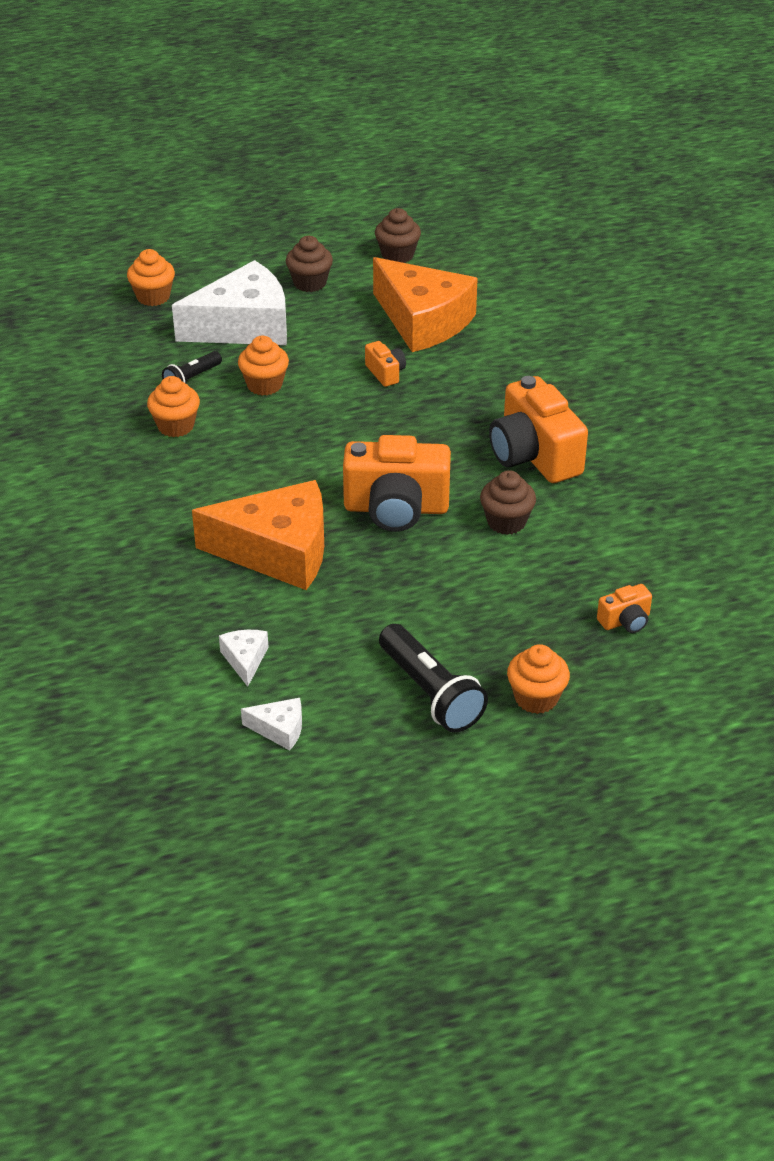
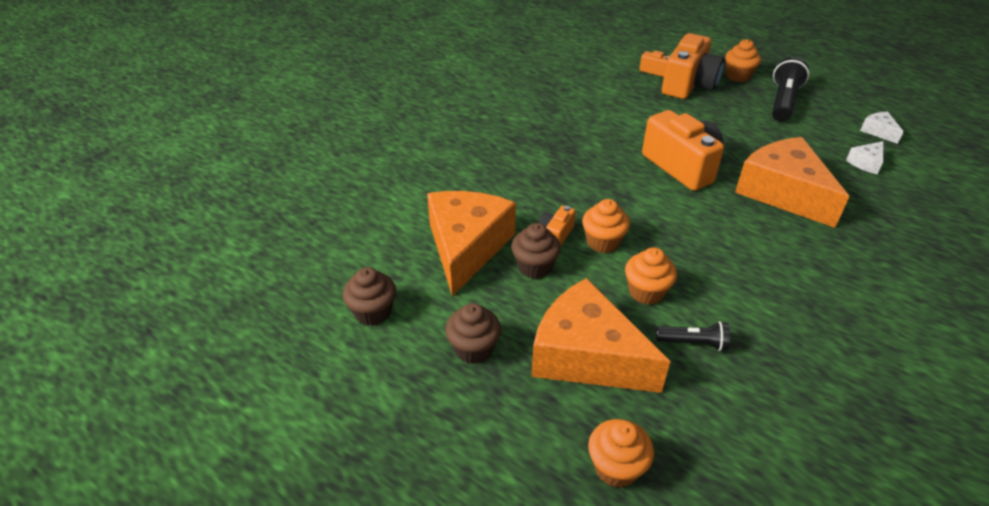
camera: 125 degrees left, 0 degrees up
(176, 426) = (755, 314): orange cupcake -> orange cupcake (603, 242)
(244, 326) = (586, 355): white cheese -> orange cheese
(506, 522) = (637, 126): brown cupcake -> brown cupcake (534, 267)
(534, 456) = (567, 138): orange camera -> orange camera (689, 85)

